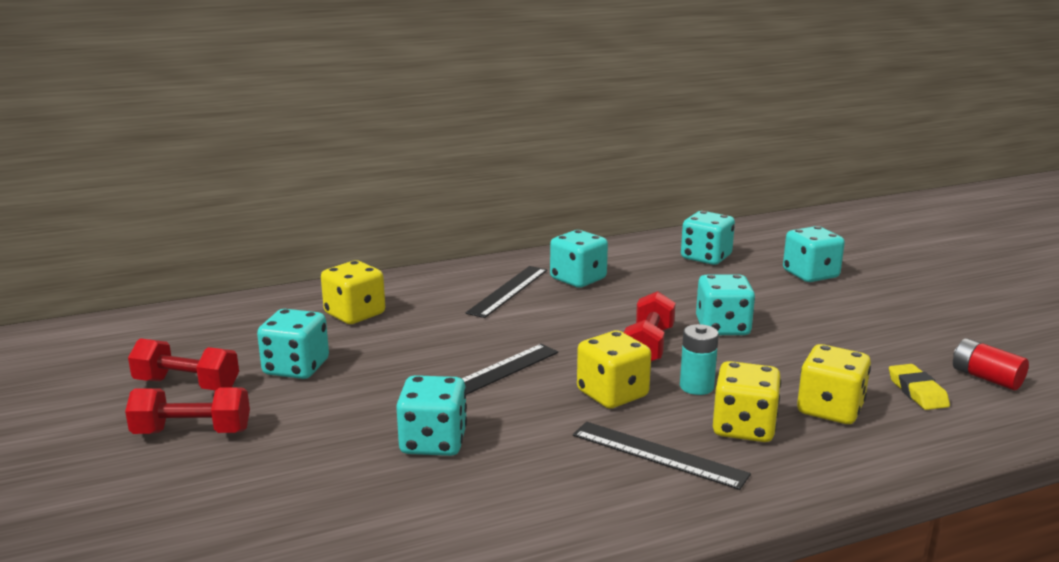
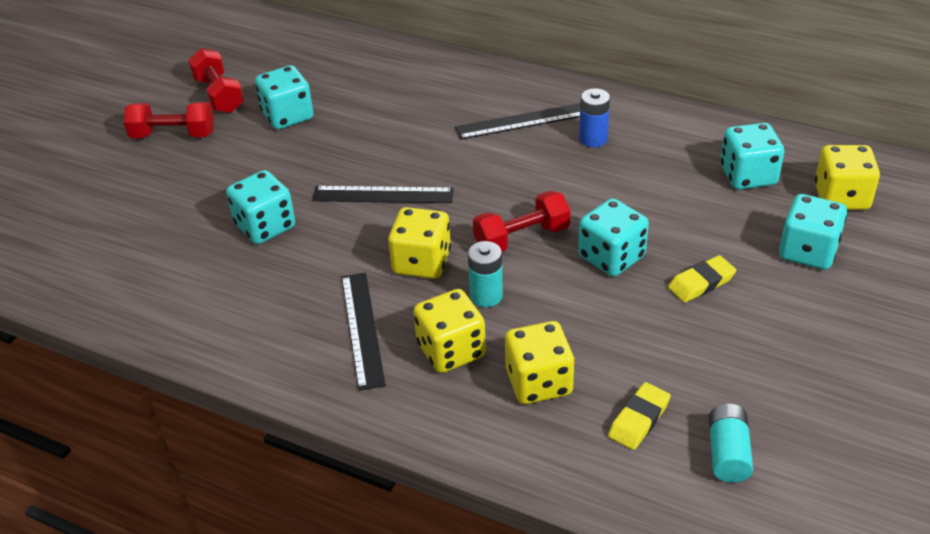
camera: 50 degrees right, 20 degrees up
(192, 432) = (173, 135): red dumbbell -> red dumbbell turned 45 degrees counterclockwise
(355, 314) = (388, 86): yellow dice -> yellow dice (841, 197)
(578, 279) = (593, 139): turquoise dice -> blue battery
(795, 314) = (701, 283): none -> yellow eraser
(986, 378) = (728, 453): red battery -> turquoise battery

